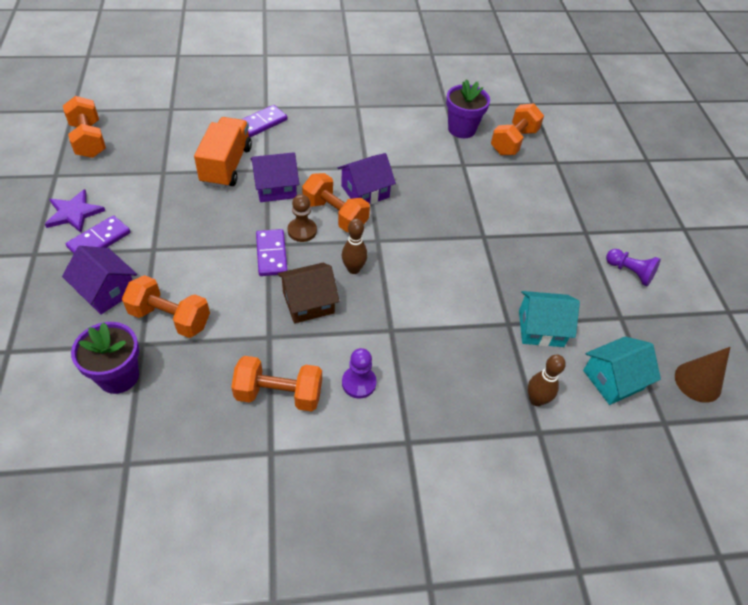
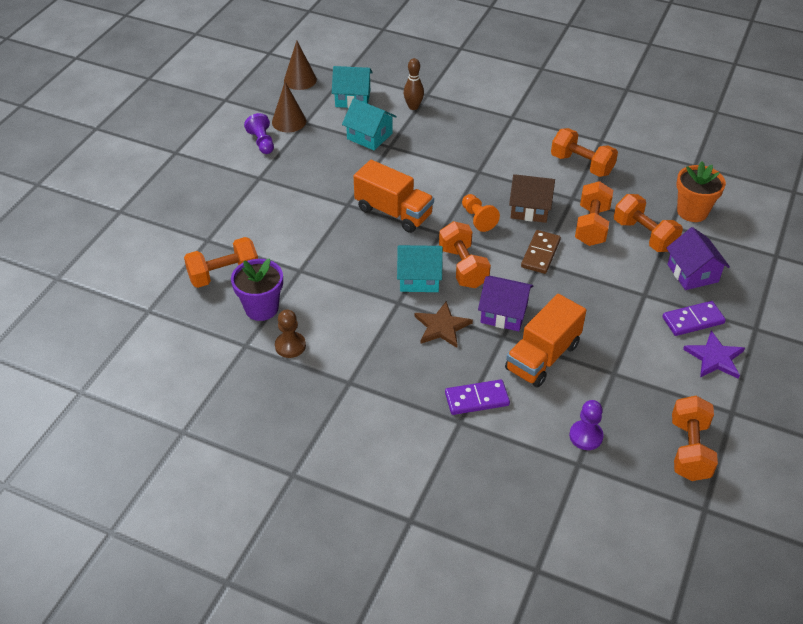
camera: 145 degrees left, 5 degrees down
(118, 376) = (692, 211): purple flower pot -> orange flower pot
(233, 307) = (591, 226): none -> orange dumbbell
(271, 254) = (540, 254): purple domino -> brown domino
(302, 231) = (502, 263): brown pawn -> brown pawn (290, 346)
(319, 161) = (442, 327): none -> brown star
(353, 269) = (478, 219): brown bowling pin -> orange pawn
(359, 383) = (523, 152): purple pawn -> purple pawn (586, 436)
(365, 191) = (419, 278): purple house -> turquoise house
(436, 244) = (393, 212): none -> orange truck
(637, 311) = (289, 121): none -> brown cone

